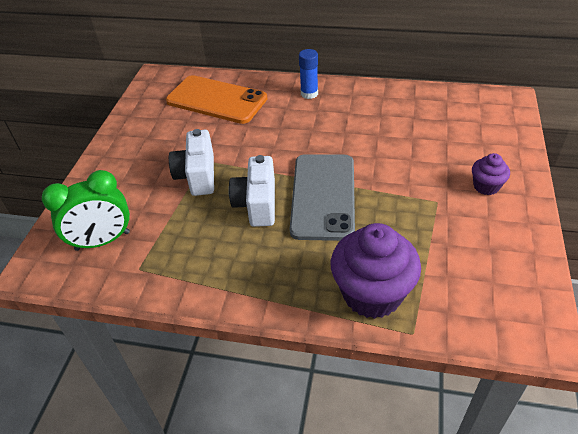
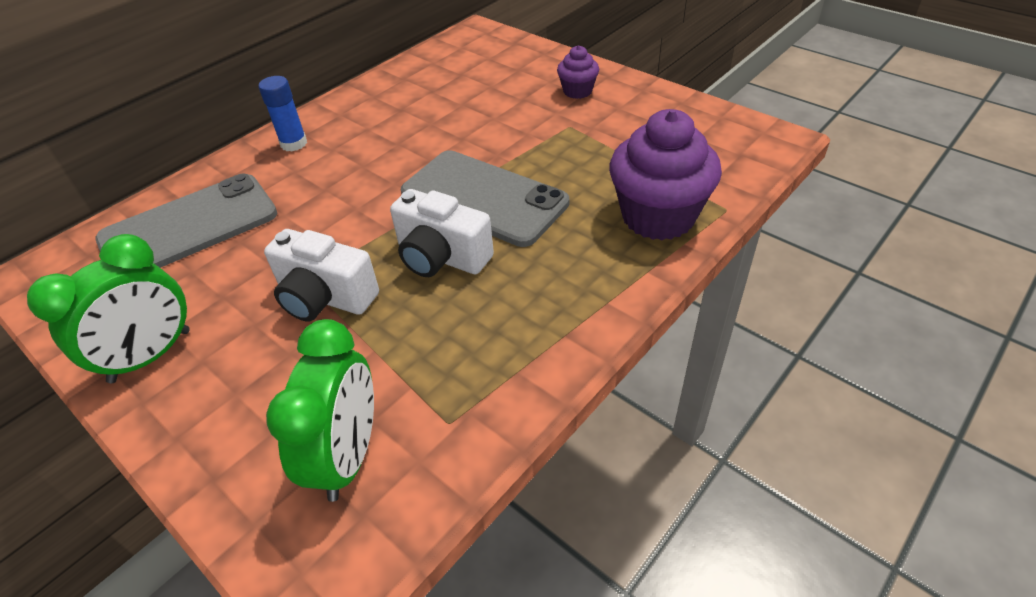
camera: 60 degrees left, 0 degrees up
(129, 141) = (151, 356): none -> green clock
(216, 100) = (189, 227): orange phone -> grey phone

